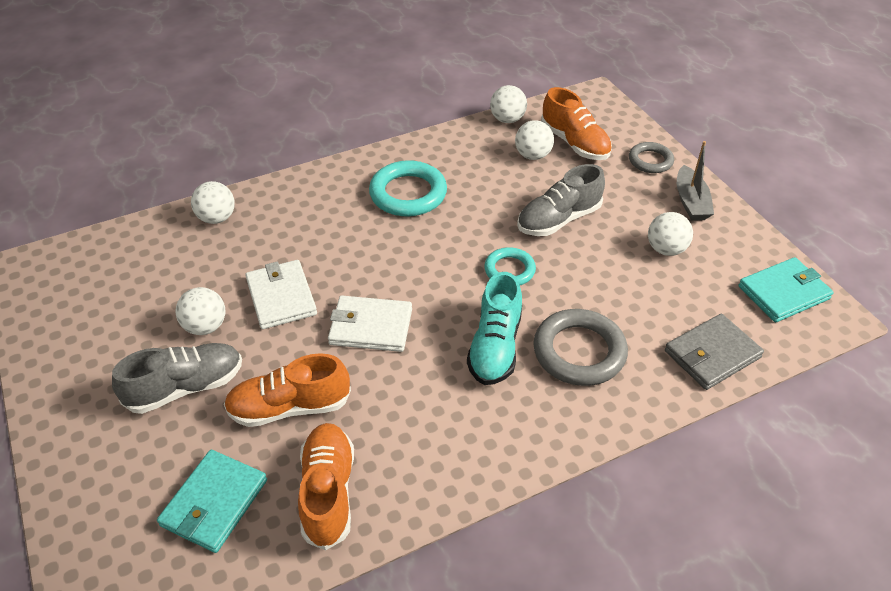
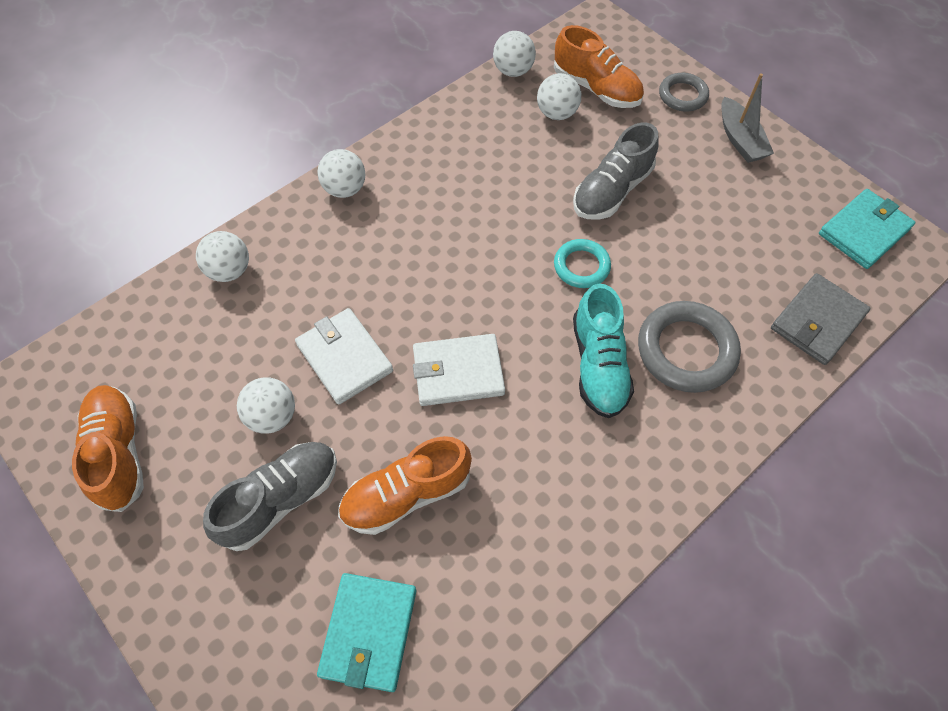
camera: 15 degrees left, 15 degrees up
(328, 492) = (486, 586): orange shoe -> orange shoe (119, 452)
(408, 194) = (437, 191): turquoise ring -> none
(666, 249) = (733, 204): white ball -> white ball (345, 189)

